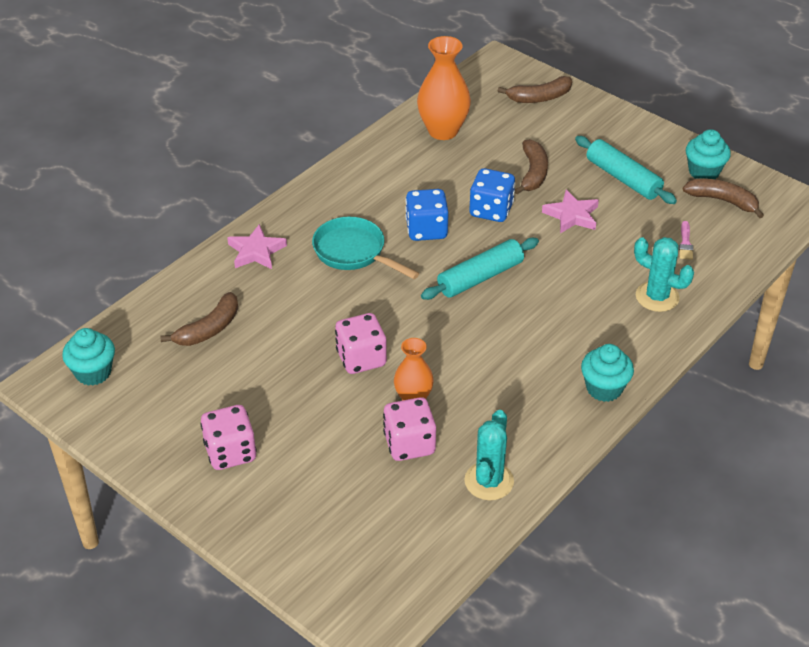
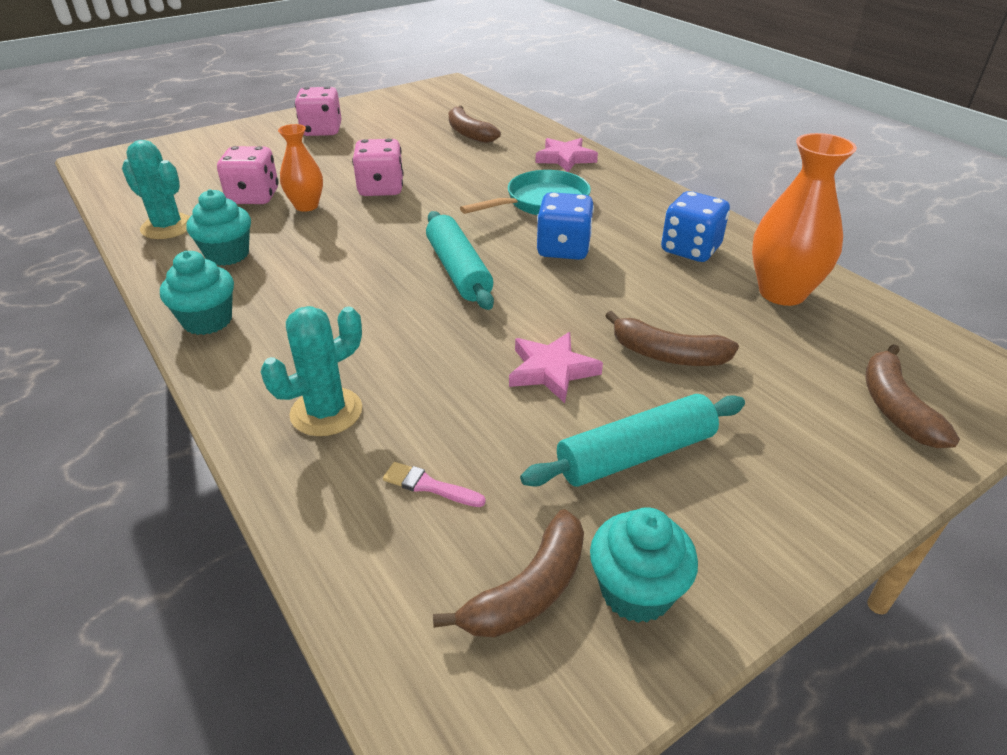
camera: 105 degrees right, 5 degrees down
(93, 372) = (448, 96): turquoise cupcake -> turquoise cupcake (227, 255)
(491, 210) = (587, 301): blue dice -> blue dice (690, 249)

